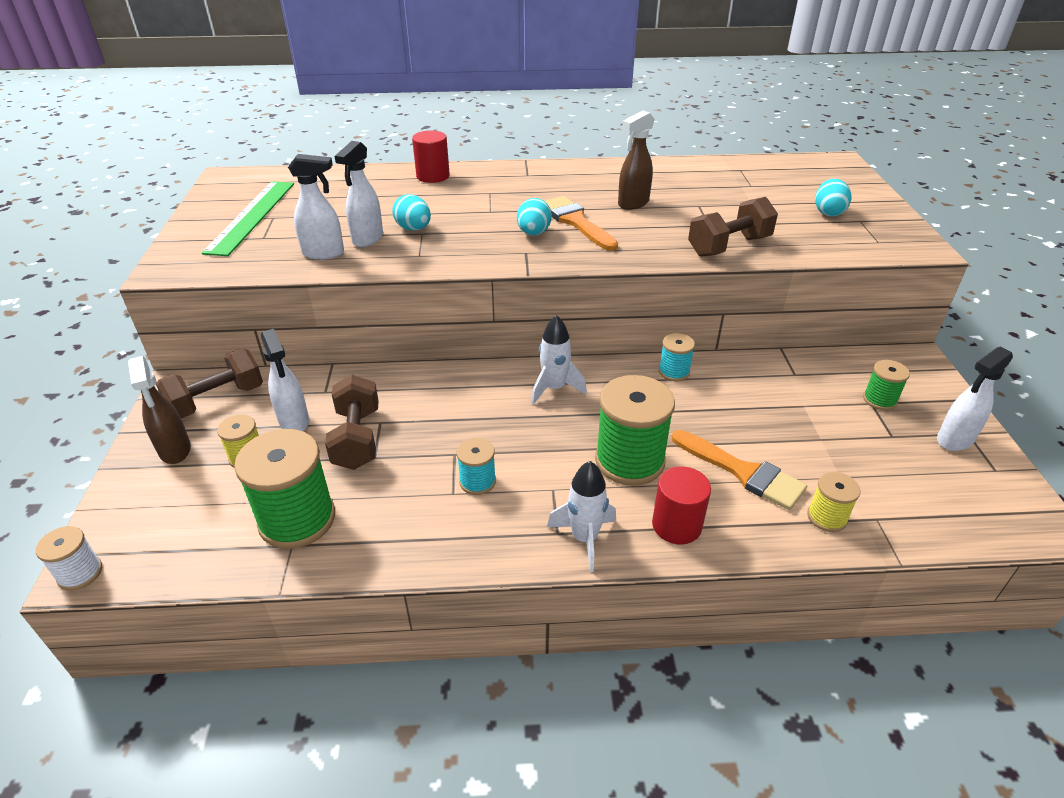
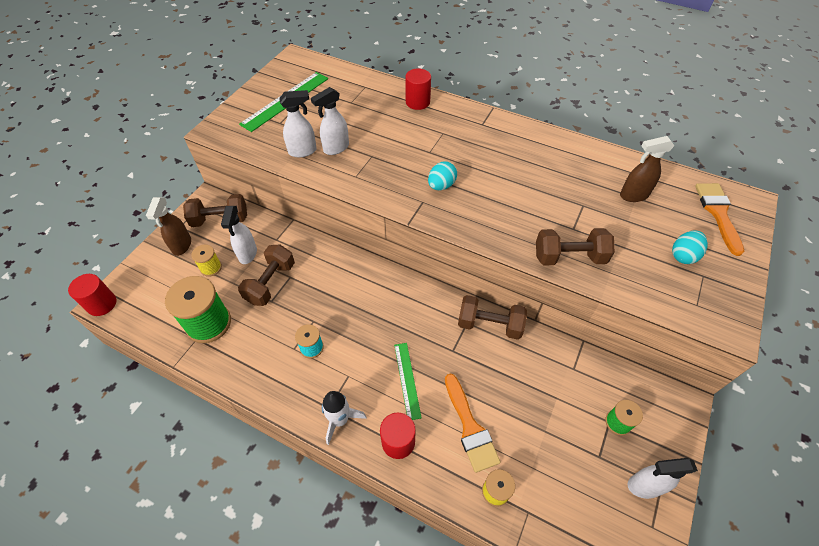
camera: 30 degrees right, 15 degrees up
(80, 573) = (102, 304): white spool -> red cylinder
(324, 253) = (303, 151): white spray bottle -> white spray bottle turned 45 degrees counterclockwise
(414, 229) = (369, 150): turquoise egg -> none
(554, 388) = (403, 301): white rocket -> none
(576, 222) = (478, 186): orange brush -> orange brush (718, 213)
(629, 461) = (407, 380): green spool -> green ruler
(633, 203) = (534, 183): brown spray bottle -> brown spray bottle (633, 195)
(674, 372) = (489, 325): turquoise spool -> brown dumbbell

